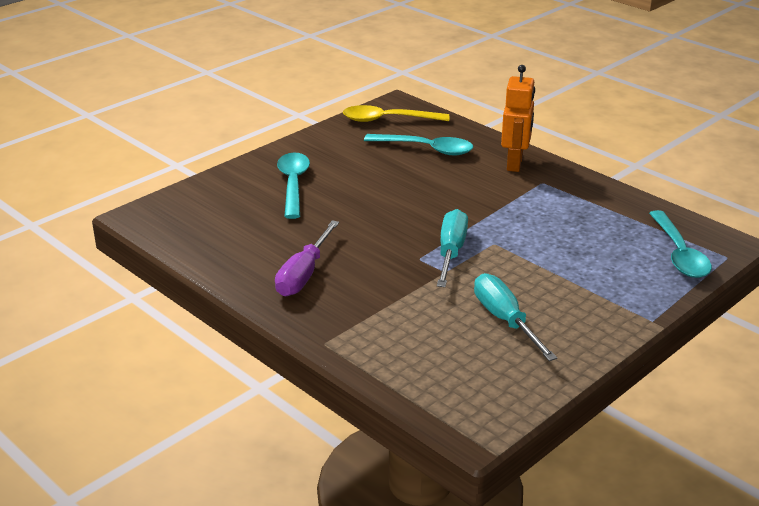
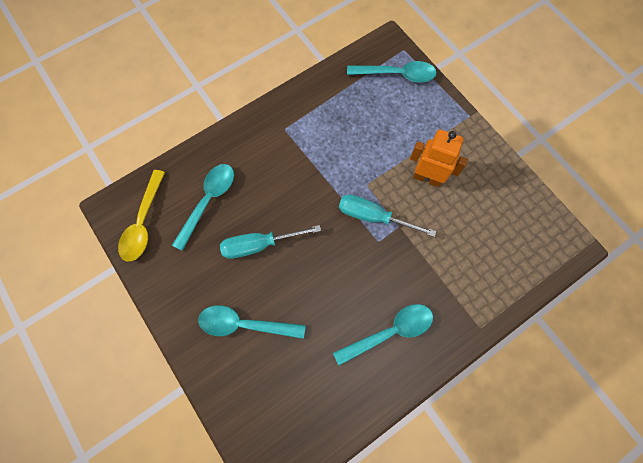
camera: 80 degrees left, 40 degrees up
(304, 274) = (390, 332): purple screwdriver -> turquoise spoon
(505, 320) = (462, 201): turquoise screwdriver -> turquoise screwdriver (259, 245)
(515, 164) = (251, 140): orange robot -> orange robot (427, 178)

